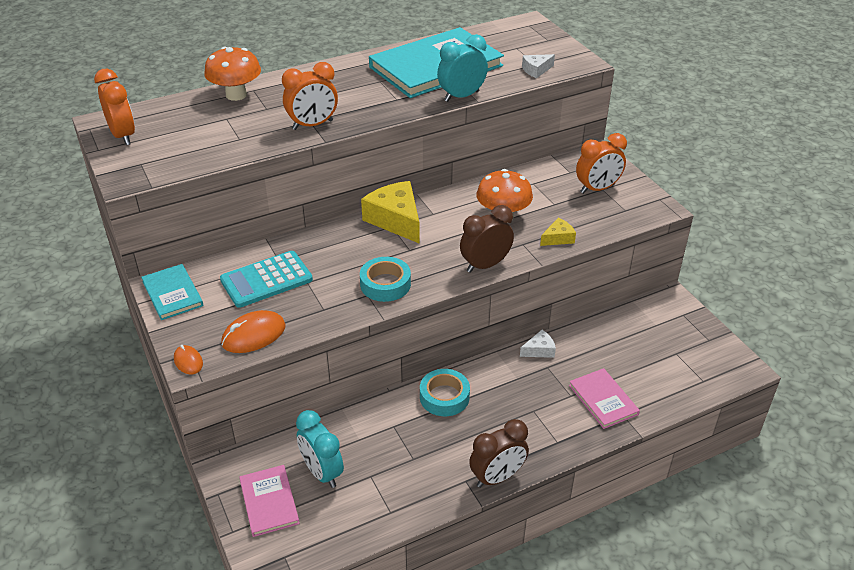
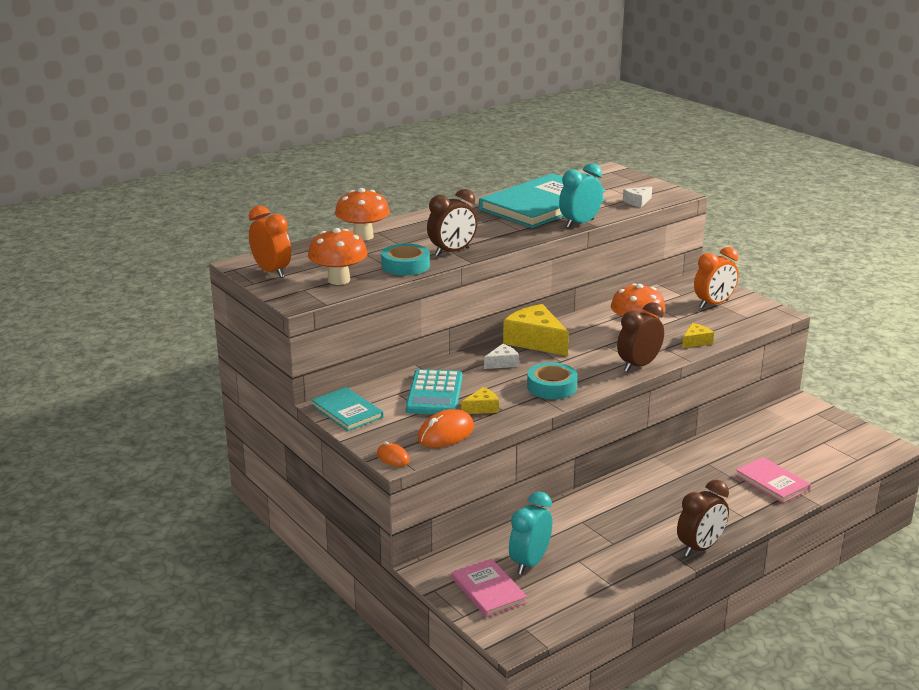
camera: 10 degrees left, 15 degrees down
(181, 154) = (339, 280): none -> orange mushroom
(266, 280) = (434, 394): turquoise calculator -> turquoise calculator turned 45 degrees counterclockwise
(304, 305) = (482, 408): none -> yellow cheese
(312, 125) = (452, 252): orange clock -> brown clock
(322, 472) = (529, 563): turquoise clock -> turquoise clock turned 75 degrees clockwise
(444, 397) = (620, 495): turquoise tape -> turquoise tape (405, 266)
(539, 350) = (694, 452): white cheese -> white cheese (502, 363)

